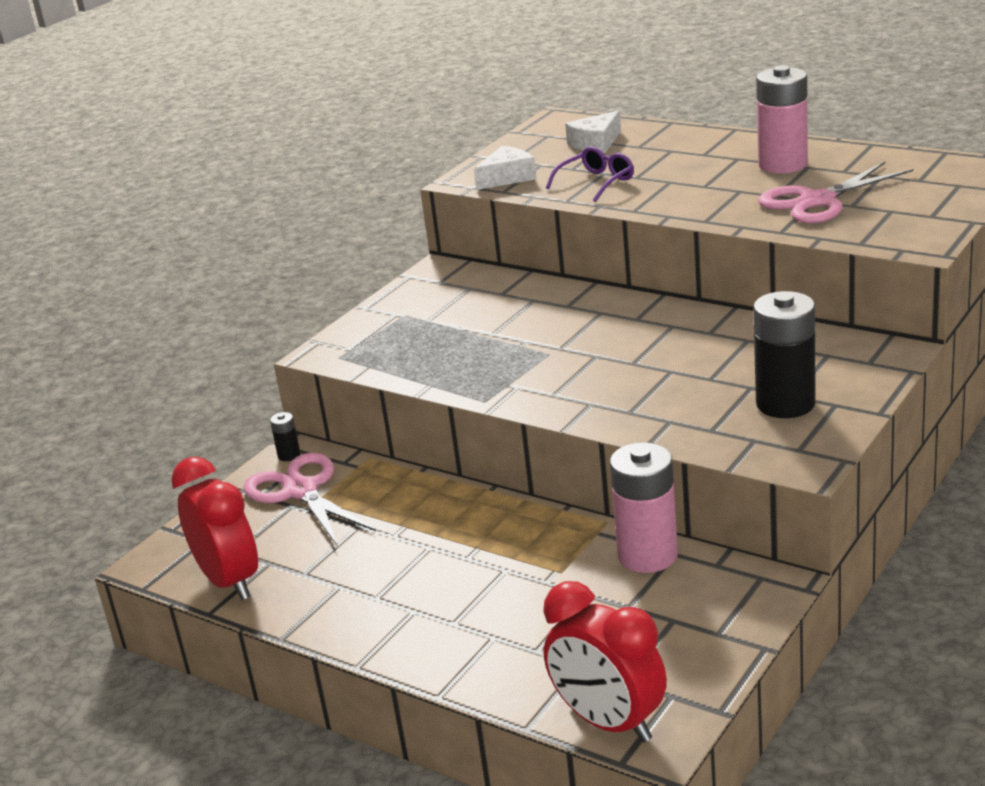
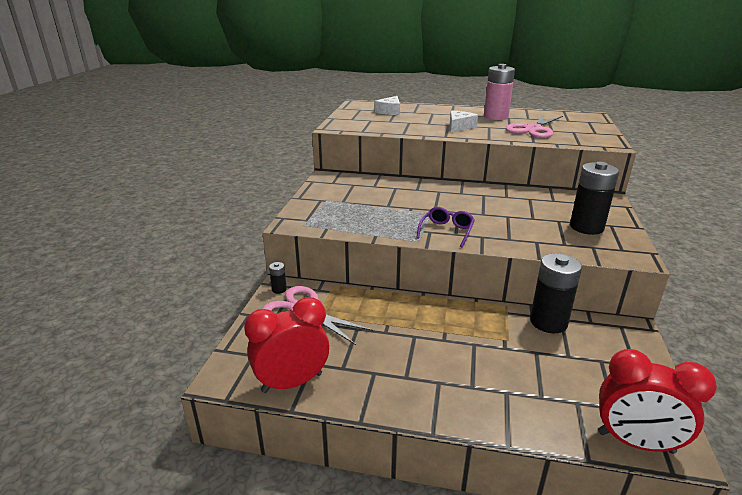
camera: 25 degrees left, 0 degrees up
(229, 581) = (292, 382): red clock -> red clock turned 60 degrees counterclockwise
(507, 177) = (358, 126): white cheese -> white cheese (459, 127)
(596, 183) = (410, 126): purple glasses -> purple glasses (446, 231)
(647, 555) = (548, 322): pink battery -> black battery

